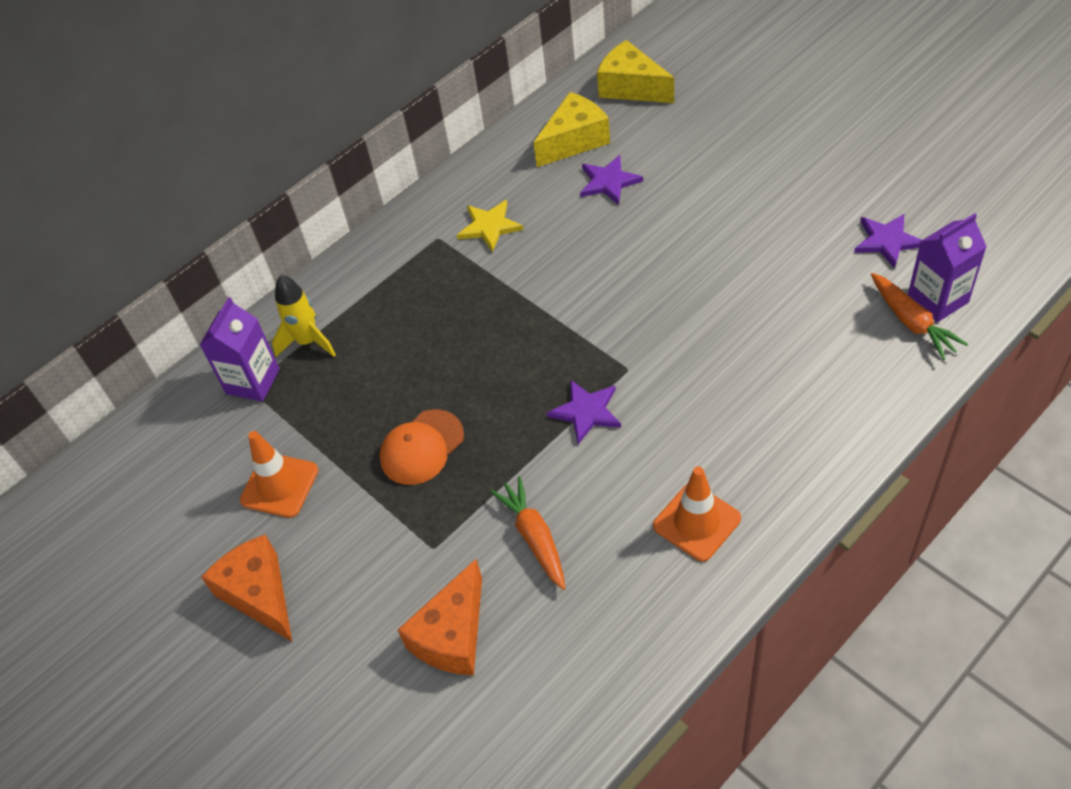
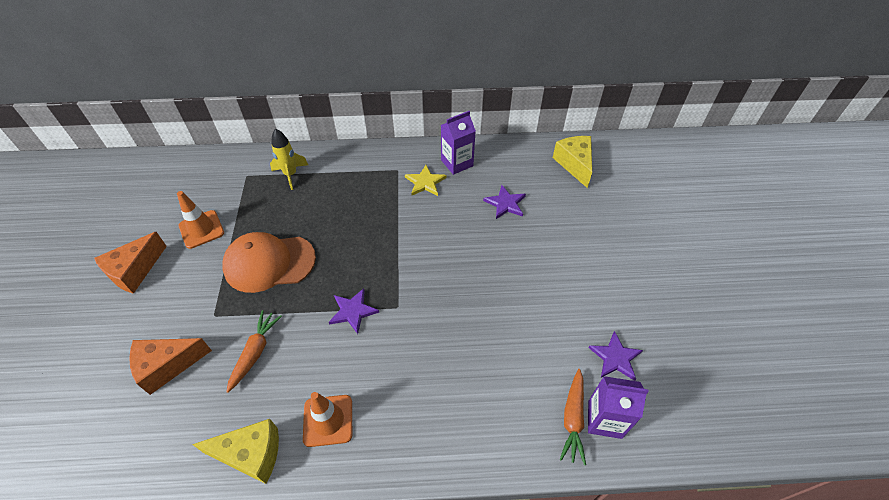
camera: 35 degrees right, 0 degrees up
(253, 381) = (250, 174): purple carton -> purple carton (457, 163)
(259, 594) = (134, 271): orange cheese -> orange cheese turned 150 degrees counterclockwise
(421, 447) = (269, 263): orange cap -> orange cap, size x1.56
(574, 141) = (514, 170): yellow cheese -> yellow cheese (251, 454)

